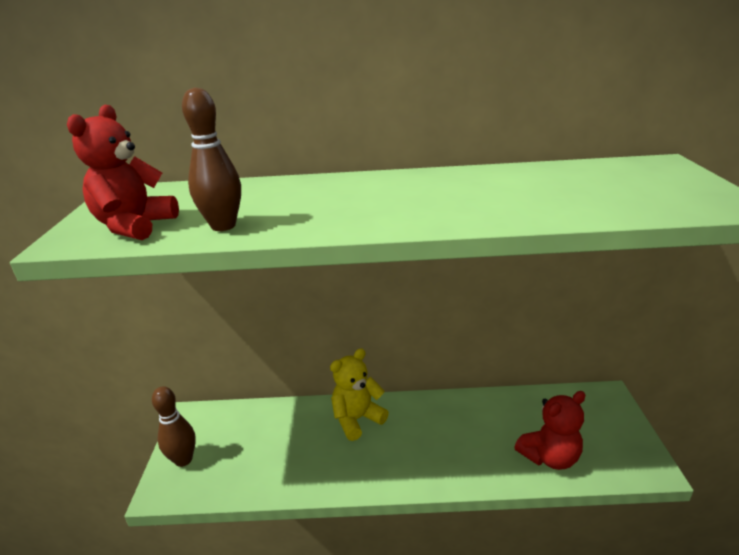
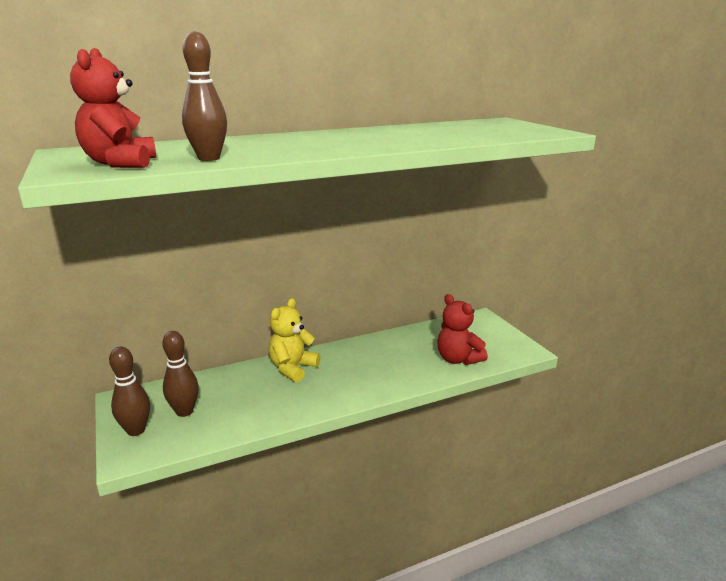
camera: 25 degrees left, 5 degrees down
(233, 448) = (184, 411): none -> brown bowling pin
(549, 457) = (458, 359): red teddy bear -> red teddy bear turned 105 degrees clockwise

